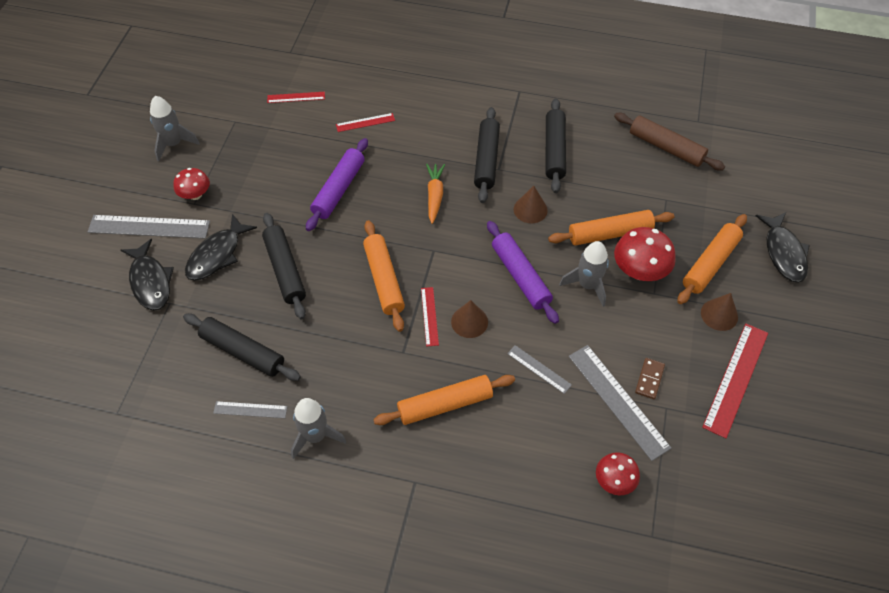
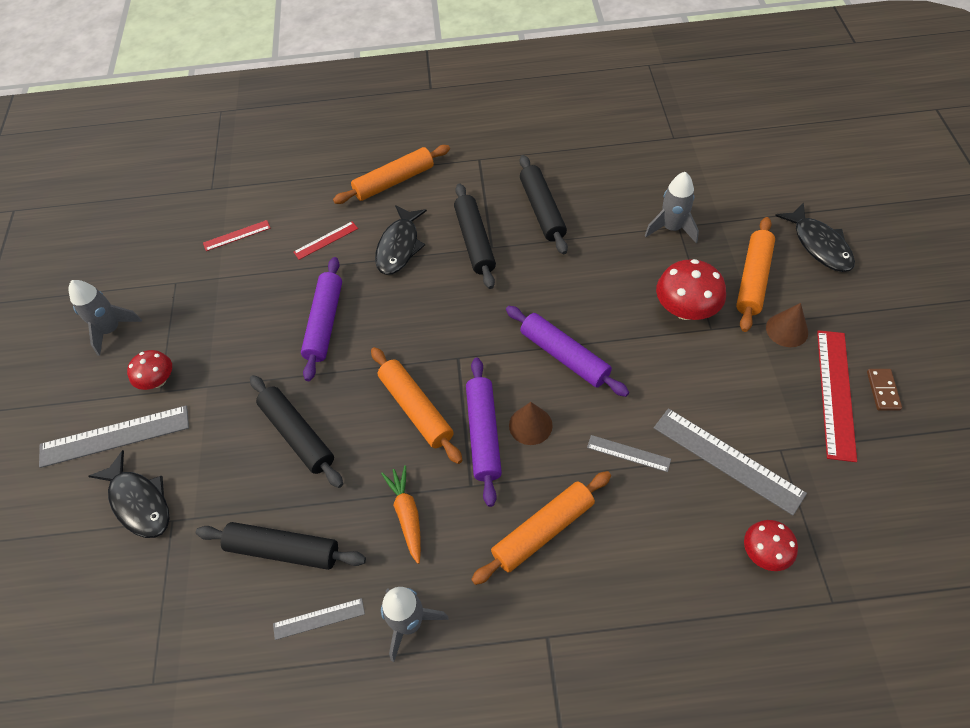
camera: 15 degrees left, 0 degrees up
(217, 255) = (210, 443): black fish -> black fish (399, 247)
(429, 316) = (484, 434): red ruler -> purple rolling pin
(434, 196) = (434, 297): orange carrot -> orange carrot (407, 515)
(530, 209) = (543, 280): brown cone -> none
(587, 285) = (639, 342): grey rocket -> grey rocket (672, 228)
(609, 233) = (637, 280): orange rolling pin -> orange rolling pin (394, 181)
(649, 379) = (749, 424): brown domino -> brown domino (883, 390)
(666, 147) = (654, 173): brown rolling pin -> none

